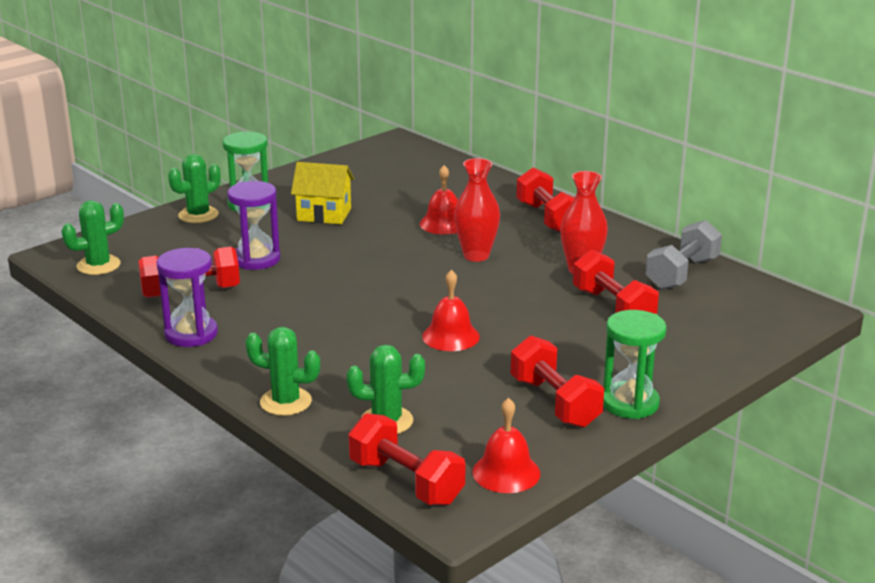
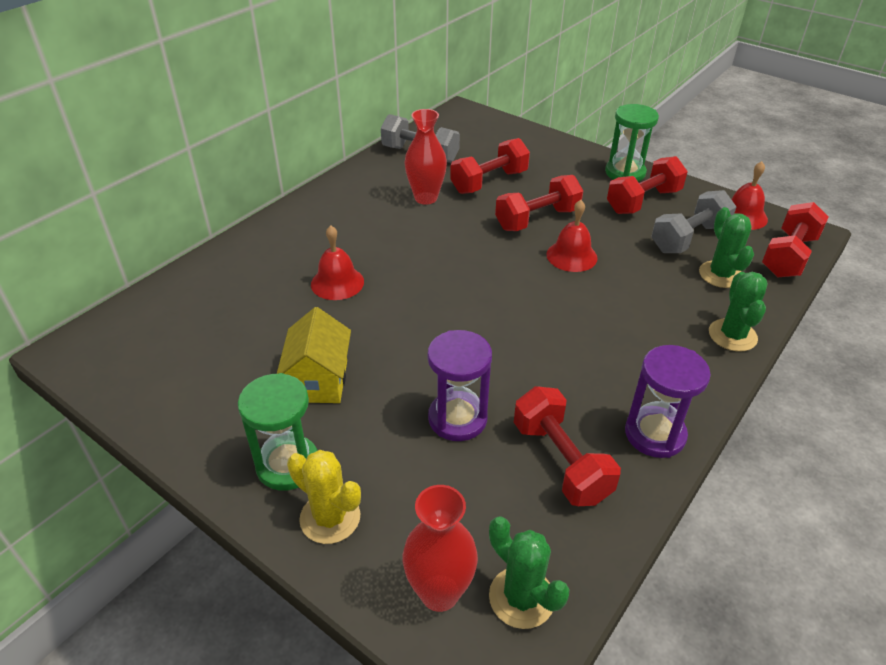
camera: 100 degrees left, 15 degrees up
(198, 215) = (330, 518): green cactus -> yellow cactus
(464, 417) = (689, 238): none -> grey dumbbell
(476, 256) = (410, 255): red vase -> red vase (439, 593)
(548, 218) = (318, 220): red dumbbell -> red dumbbell (537, 219)

